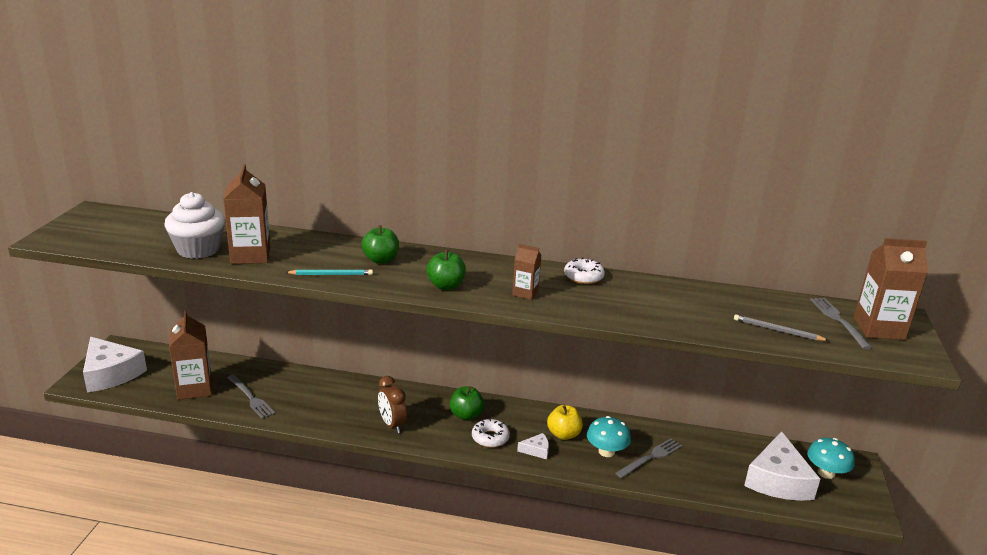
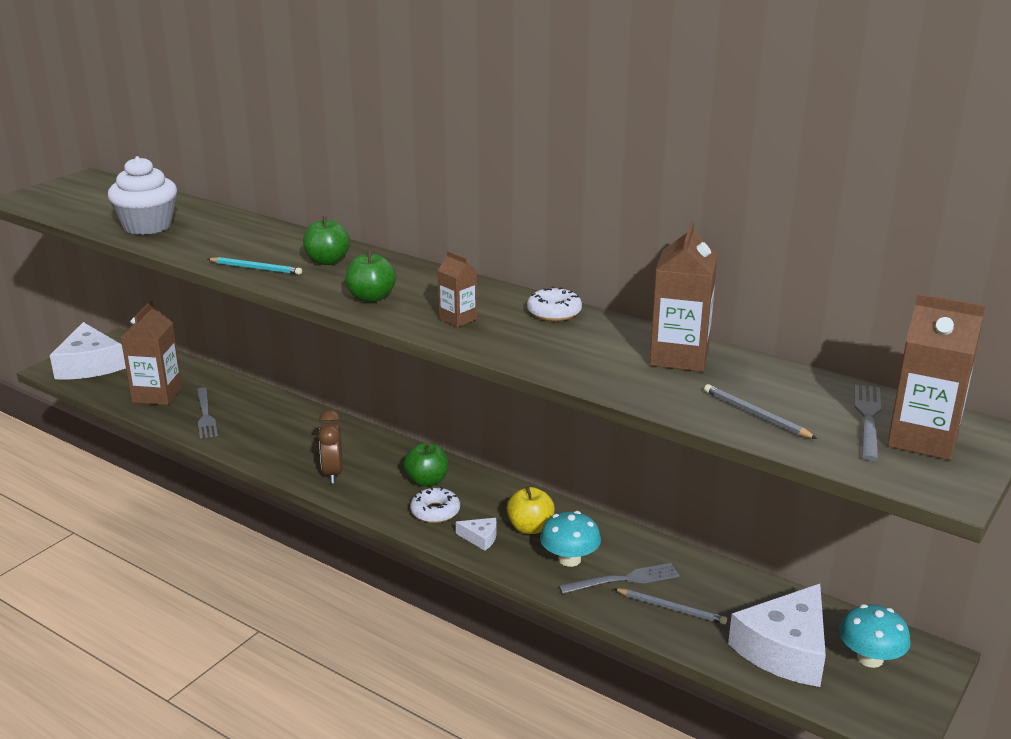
camera: 25 degrees right, 0 degrees up
(250, 255) = (193, 238): brown carton -> brown carton (679, 357)
(694, 470) = (671, 608): none -> grey pencil

